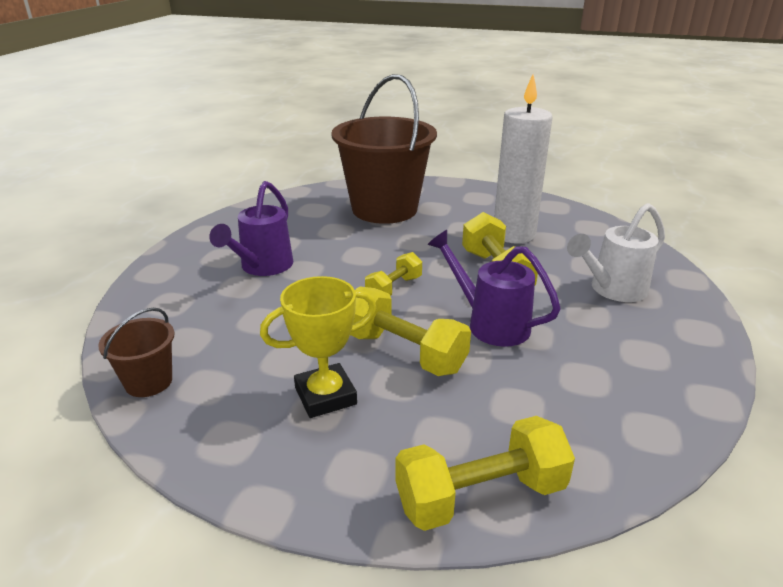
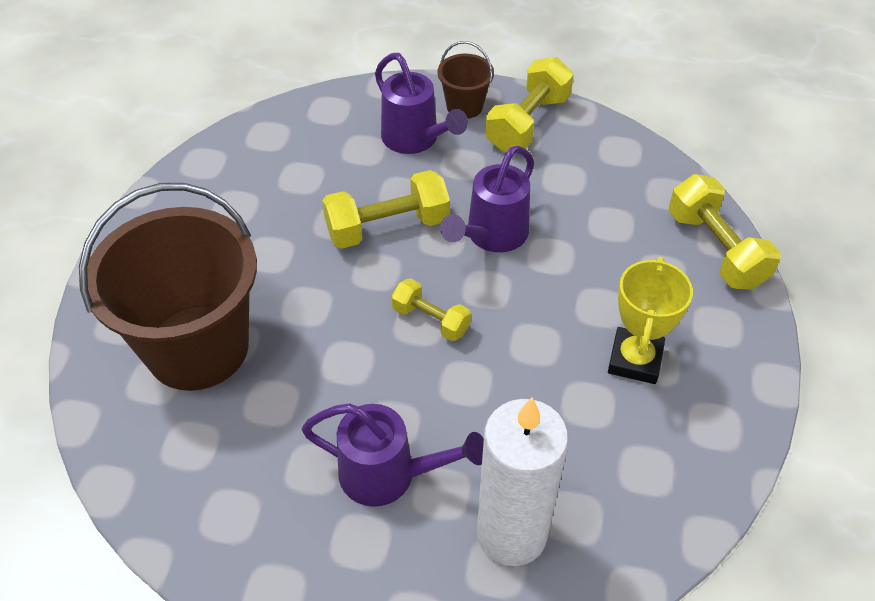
camera: 95 degrees left, 20 degrees up
(148, 382) = (655, 528): brown bucket -> brown bucket (464, 106)
(325, 396) = (635, 360): yellow trophy -> yellow trophy turned 45 degrees clockwise
(404, 352) = (554, 303): yellow dumbbell -> yellow dumbbell (528, 123)
(514, 234) = (287, 206): white candle -> white candle (511, 534)
(613, 290) = (415, 139): white watering can -> purple watering can

